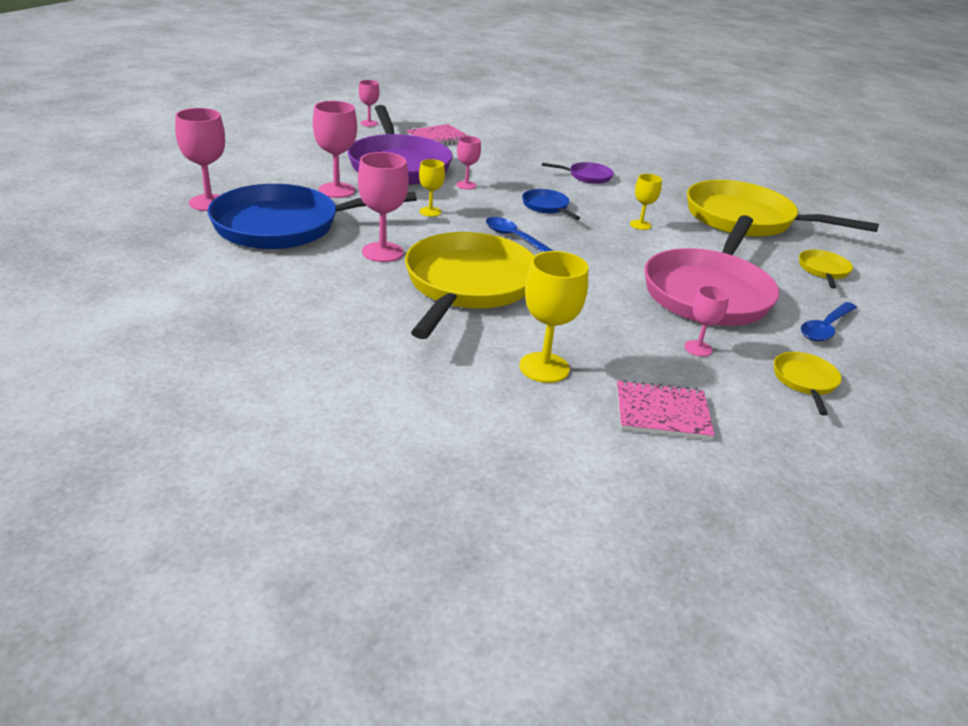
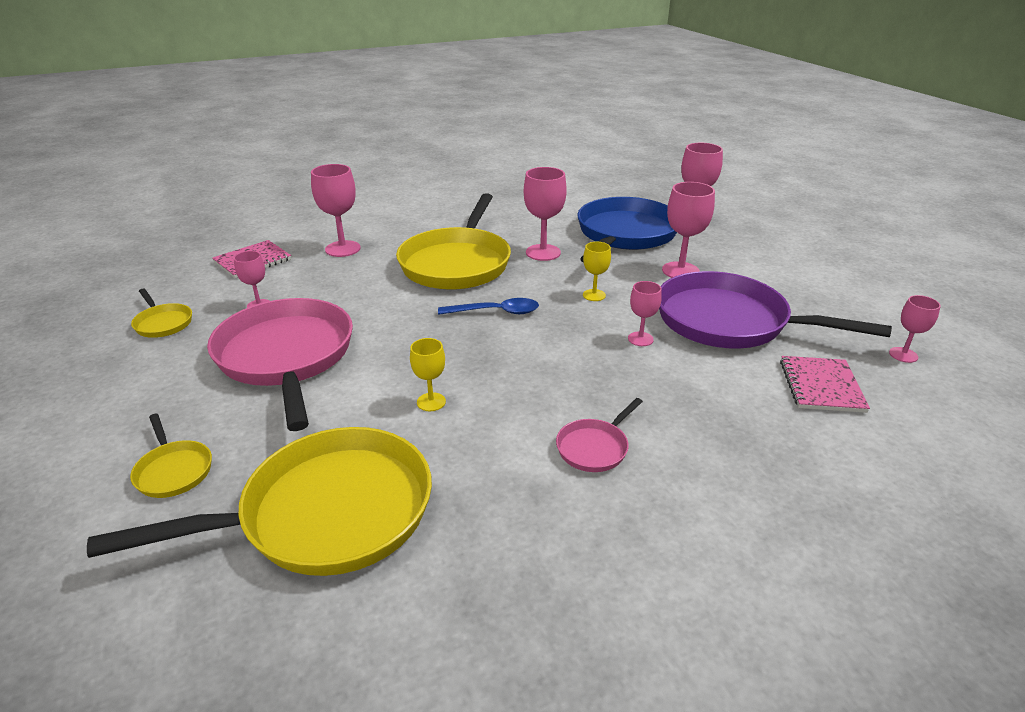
camera: 135 degrees right, 0 degrees up
(467, 285) = (457, 263): yellow pan -> yellow pan turned 45 degrees clockwise
(544, 367) = (343, 249): yellow goblet -> pink goblet
(547, 207) = (540, 363): blue pan -> none
(587, 176) = (595, 447): purple pan -> pink pan
(825, 328) = (154, 382): blue spoon -> none

